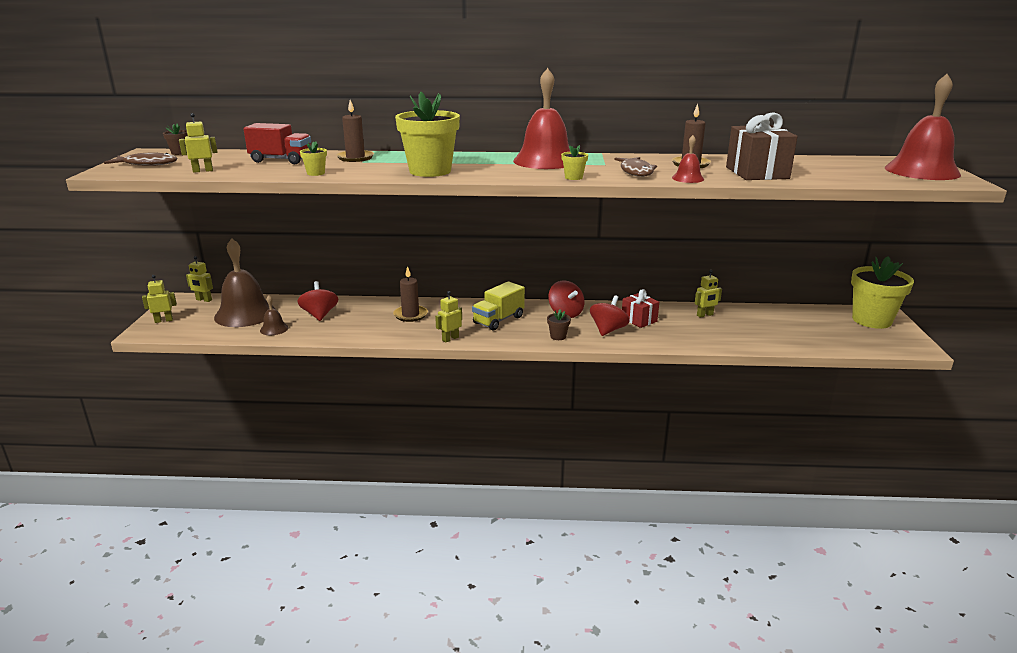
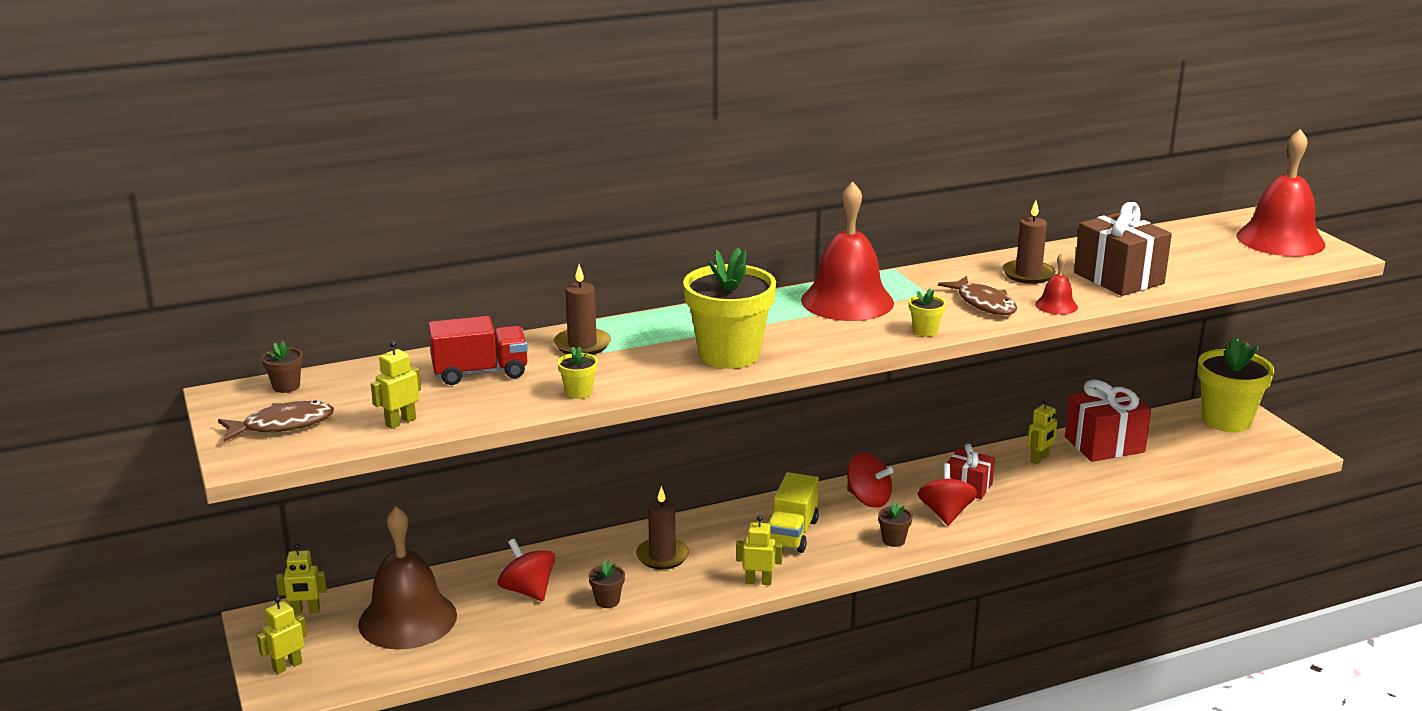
camera: 25 degrees left, 0 degrees up
(274, 329) = (486, 633): brown bell -> none
(354, 329) = (607, 601): none -> brown flower pot
(450, 339) = (758, 581): yellow robot -> yellow robot turned 75 degrees clockwise
(761, 316) = (1104, 444): none -> red gift

